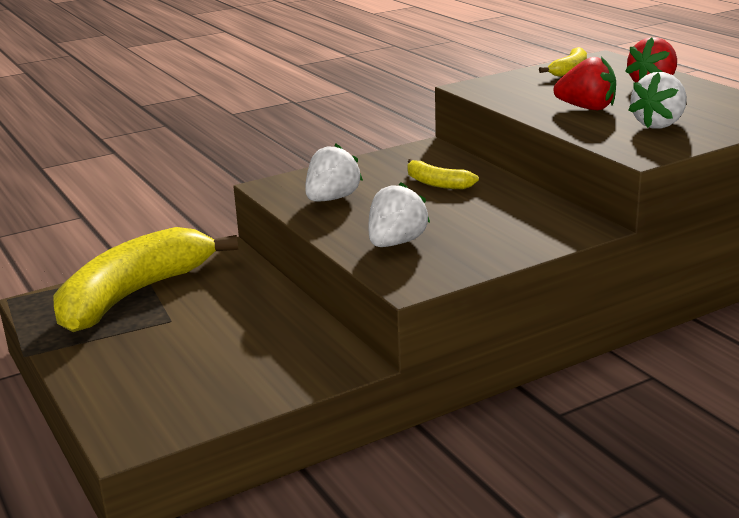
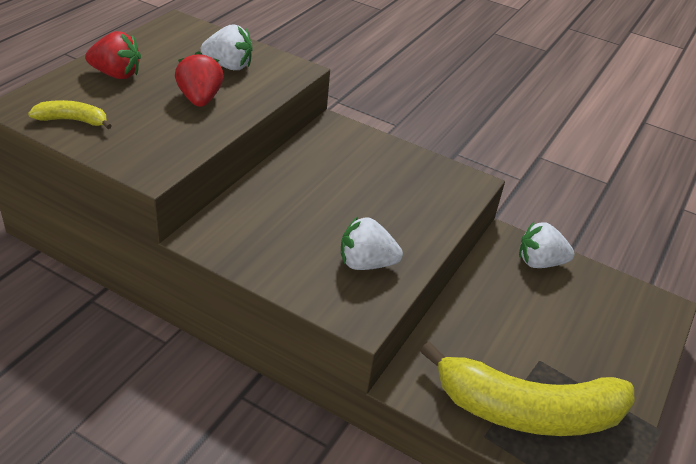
camera: 125 degrees left, 15 degrees up
(396, 243) = (421, 203): white strawberry -> white strawberry (539, 262)
(437, 183) = (293, 210): yellow banana -> none

